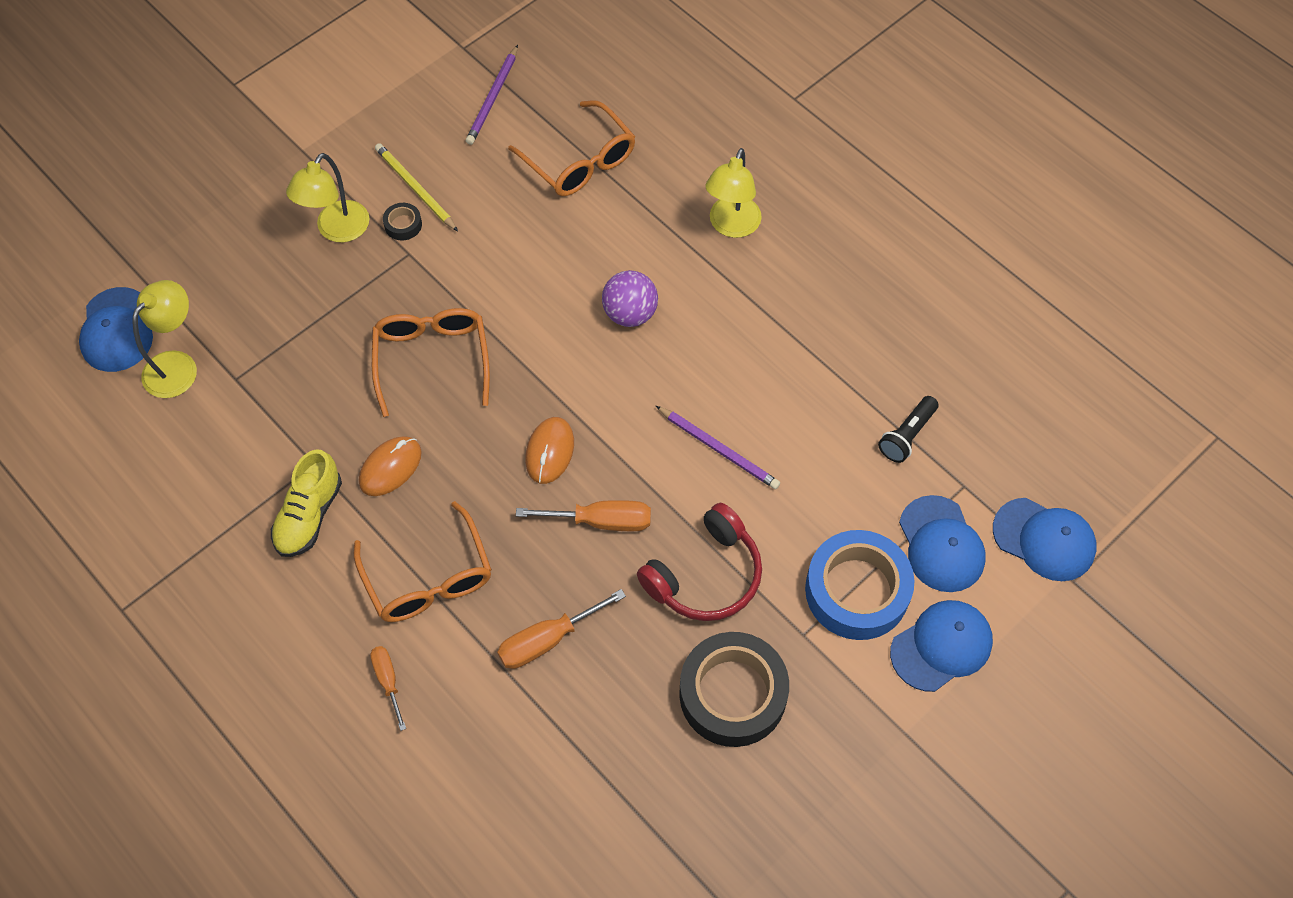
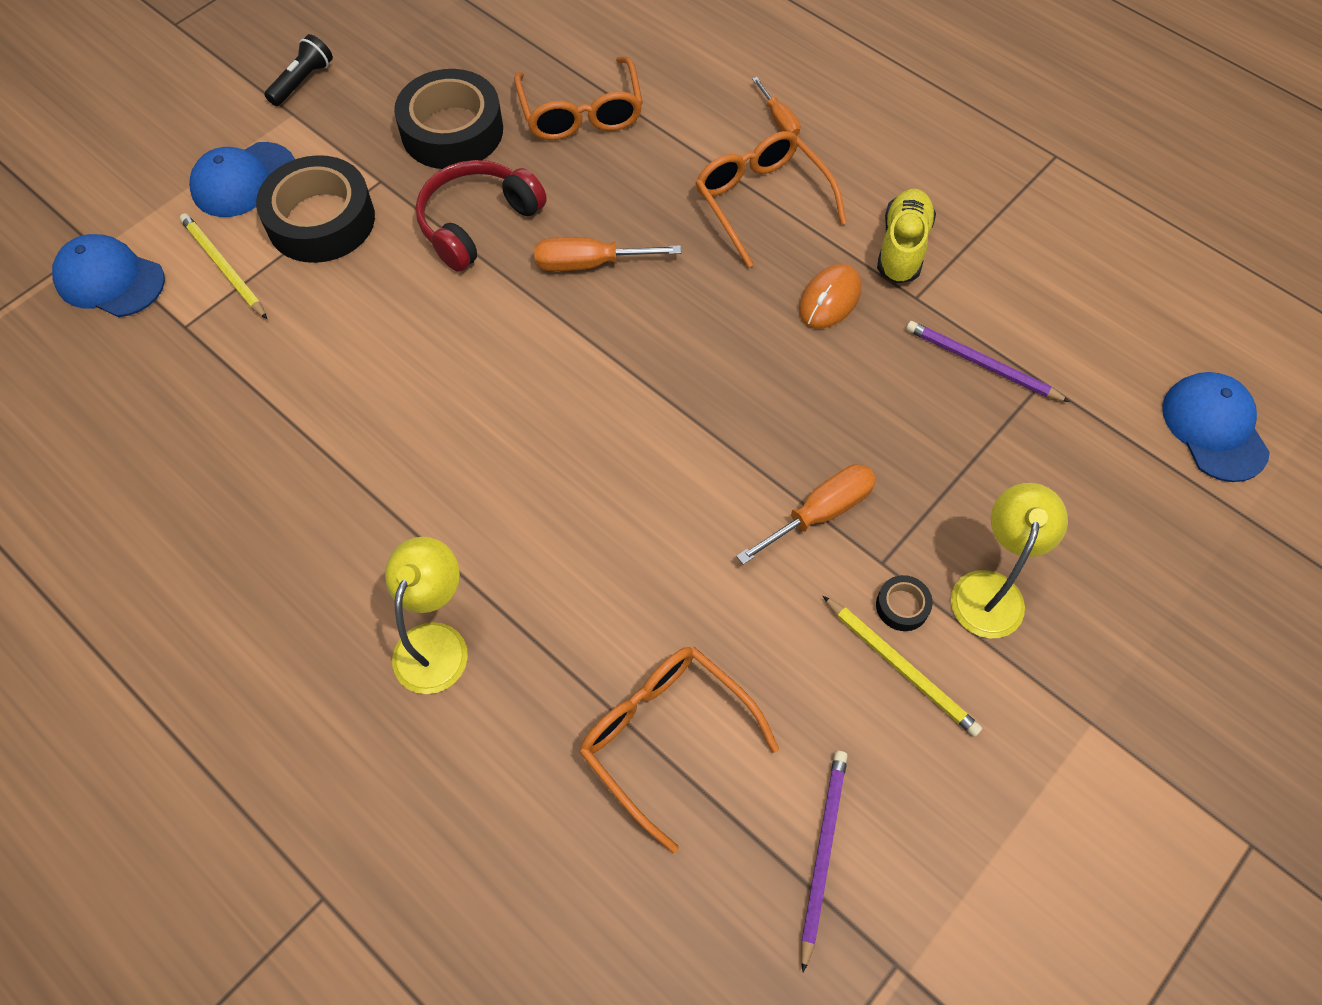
camera: 175 degrees right, 0 degrees up
(177, 365) = (1118, 392): yellow lamp -> none
(432, 359) = (814, 422): orange glasses -> orange glasses (581, 113)
(547, 640) = (633, 159): orange screwdriver -> orange screwdriver (820, 513)
(550, 452) = (654, 328): orange mouse -> none
(630, 313) = (573, 500): purple ball -> none
(719, 449) = (460, 344): purple pencil -> purple pencil (981, 364)
(857, 590) = (321, 220): blue tape -> black tape
(907, 435) = (238, 375): black flashlight -> black flashlight (302, 81)
(941, 544) = (223, 267): blue cap -> yellow pencil

